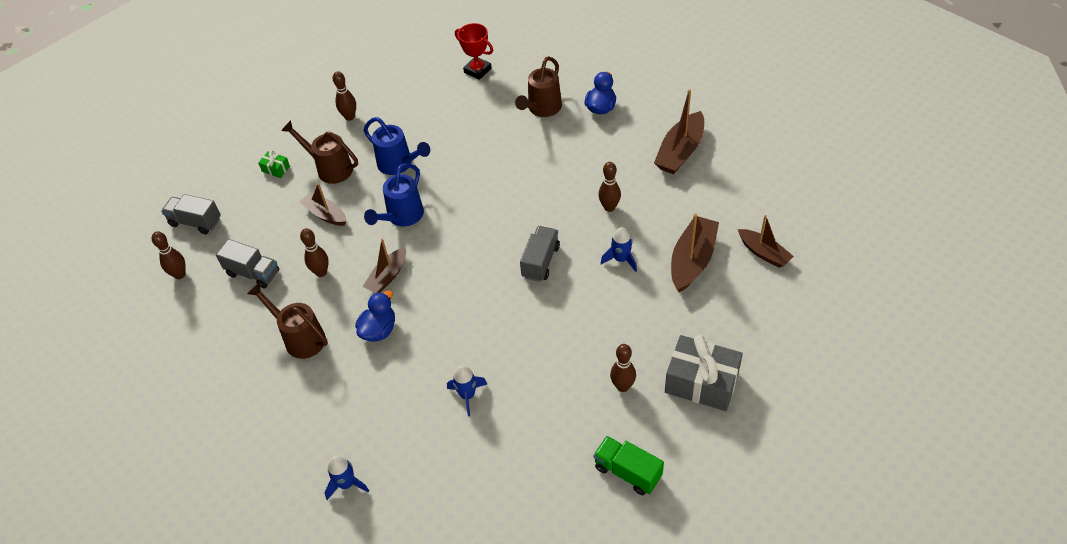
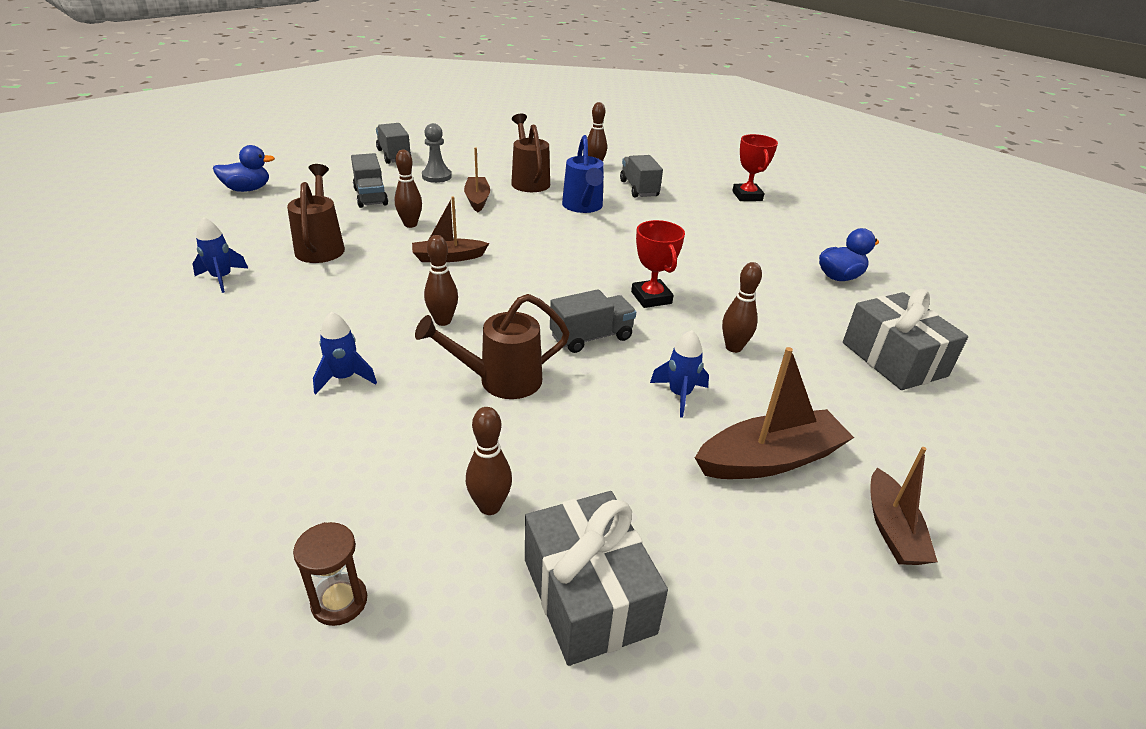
camera: 40 degrees right, 15 degrees down
(180, 275) = (332, 171): brown bowling pin -> brown bowling pin (443, 321)
(262, 216) = (436, 176): none -> grey pawn
(276, 169) = (493, 162): green gift -> none
(347, 484) = (145, 354): blue rocket -> blue rocket (222, 278)
(379, 330) = (376, 282): blue duck -> blue duck (247, 189)
(402, 217) = (528, 234): blue watering can -> none
(407, 117) = (639, 189): none -> grey truck
(533, 207) = (651, 298): none -> red trophy
(542, 109) = (772, 245): brown watering can -> brown watering can (501, 381)
(627, 472) = (339, 601): green truck -> brown hourglass
(680, 152) = (893, 359): brown boat -> grey gift

